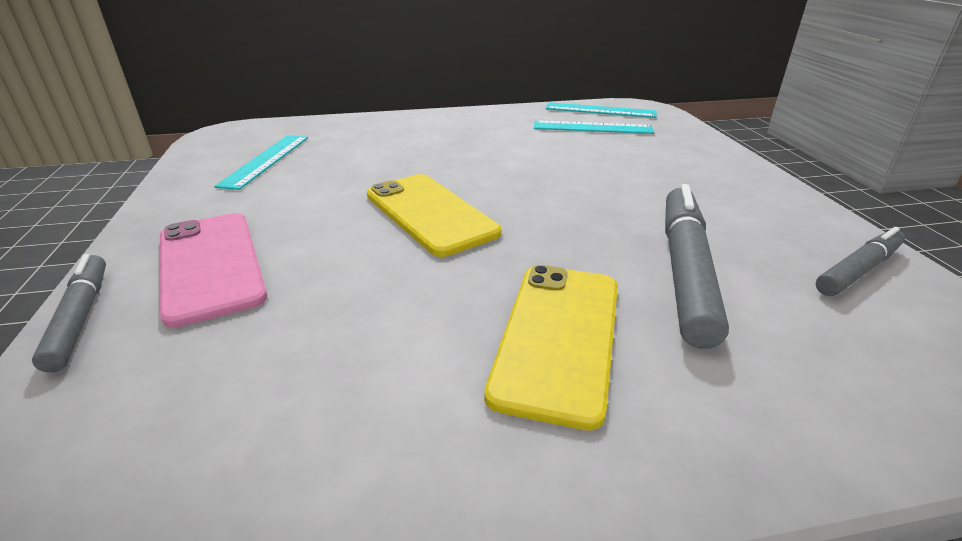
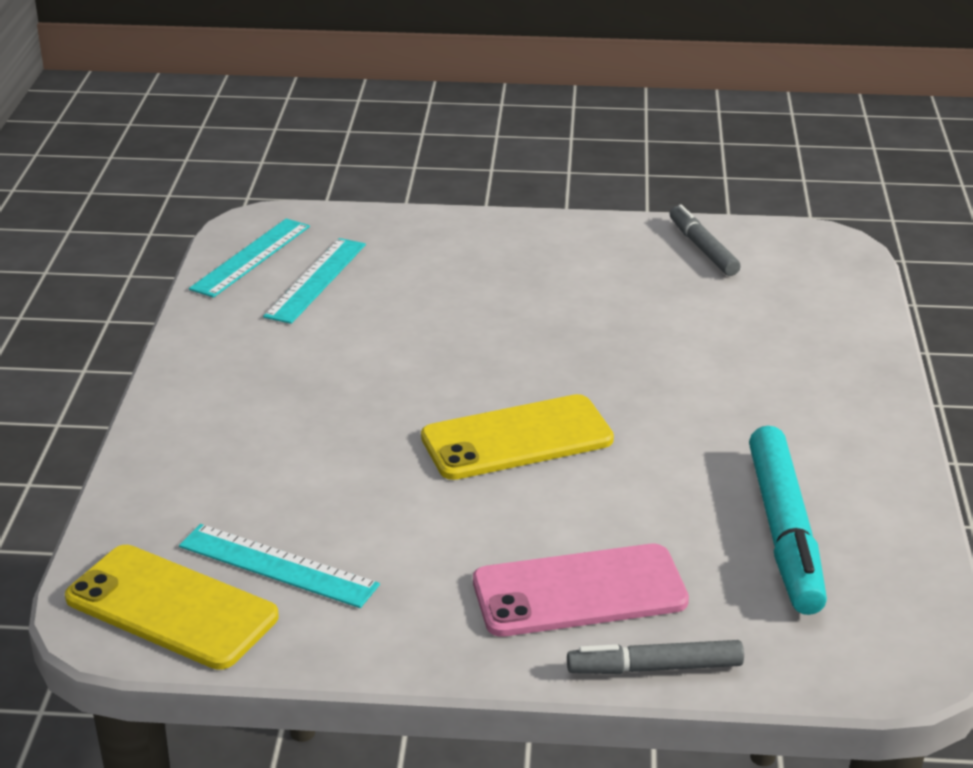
camera: 75 degrees left, 0 degrees up
(293, 389) = (784, 532): none -> turquoise marker
(558, 337) = (751, 403): yellow phone -> yellow phone (171, 608)
(685, 270) = (679, 322): grey marker -> none

